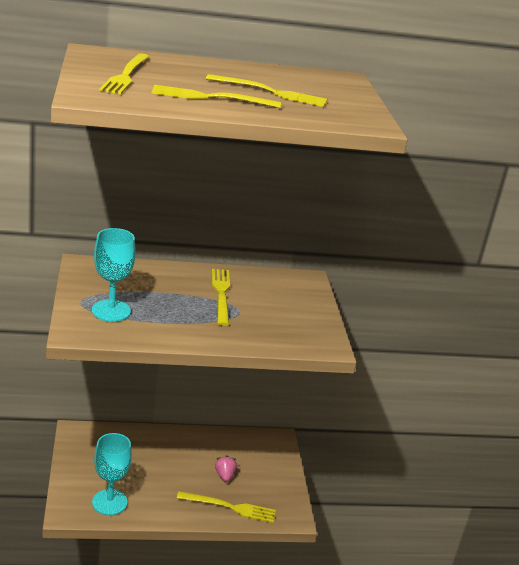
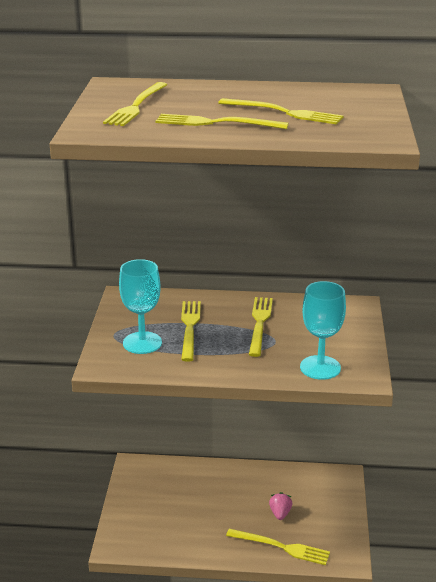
camera: 15 degrees right, 0 degrees up
(109, 502) = (157, 537): turquoise goblet -> turquoise goblet (320, 367)
(155, 297) = (190, 328): none -> yellow fork

